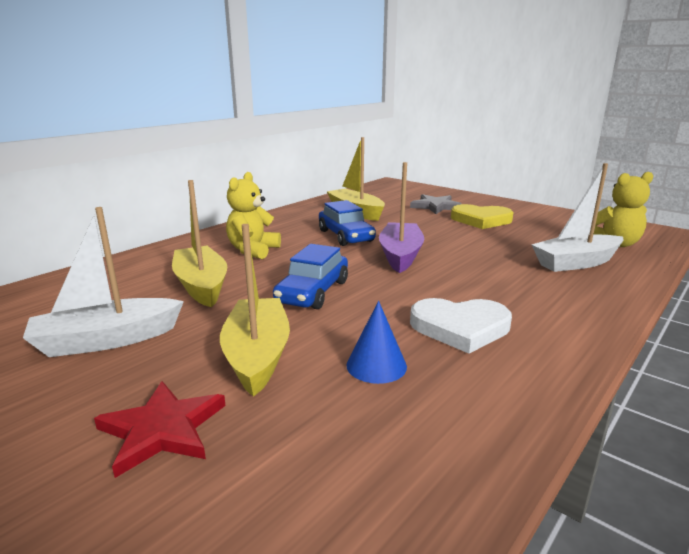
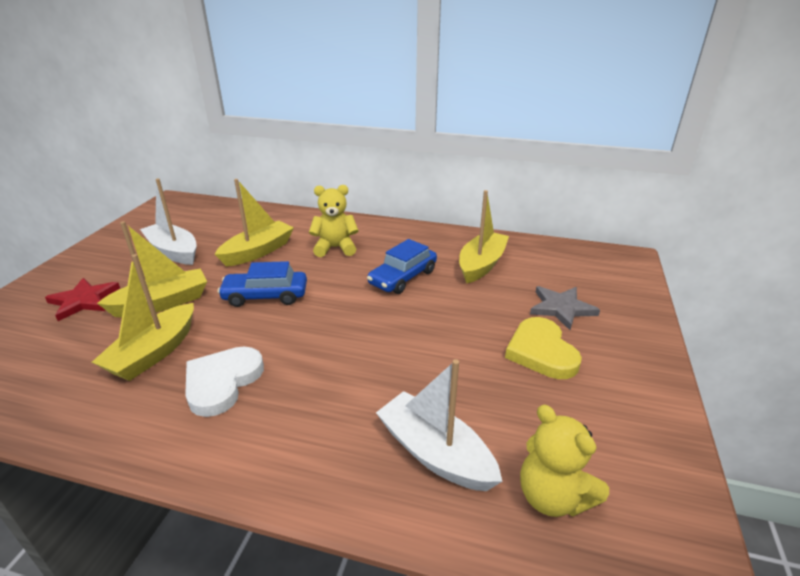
camera: 65 degrees right, 10 degrees up
(376, 365) = (154, 352): blue cone -> yellow boat
(400, 255) = (371, 318): purple boat -> none
(460, 327) = (222, 382): white heart -> white heart turned 45 degrees clockwise

